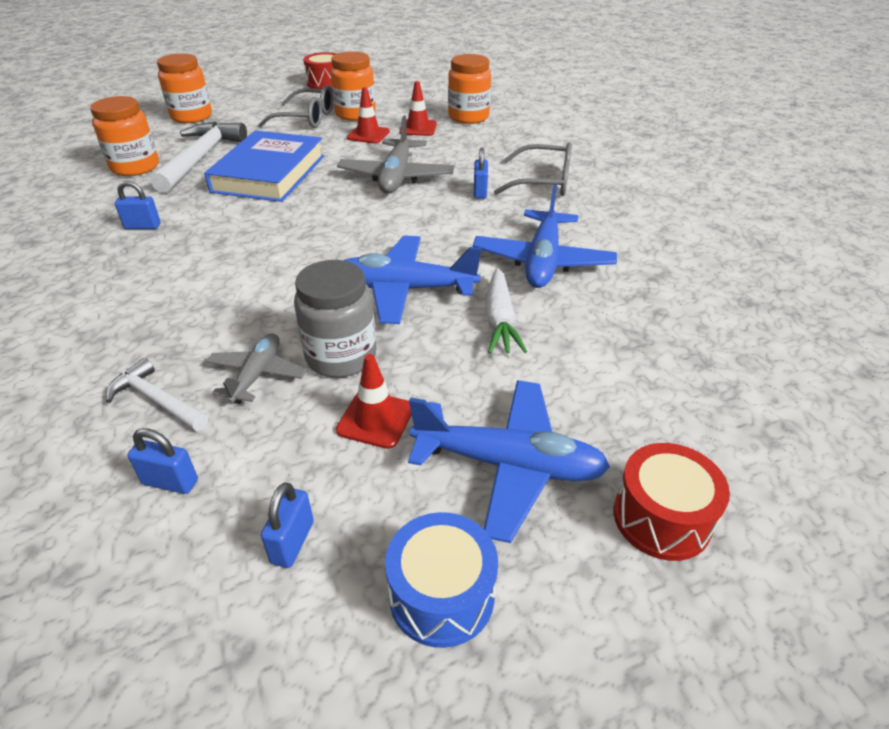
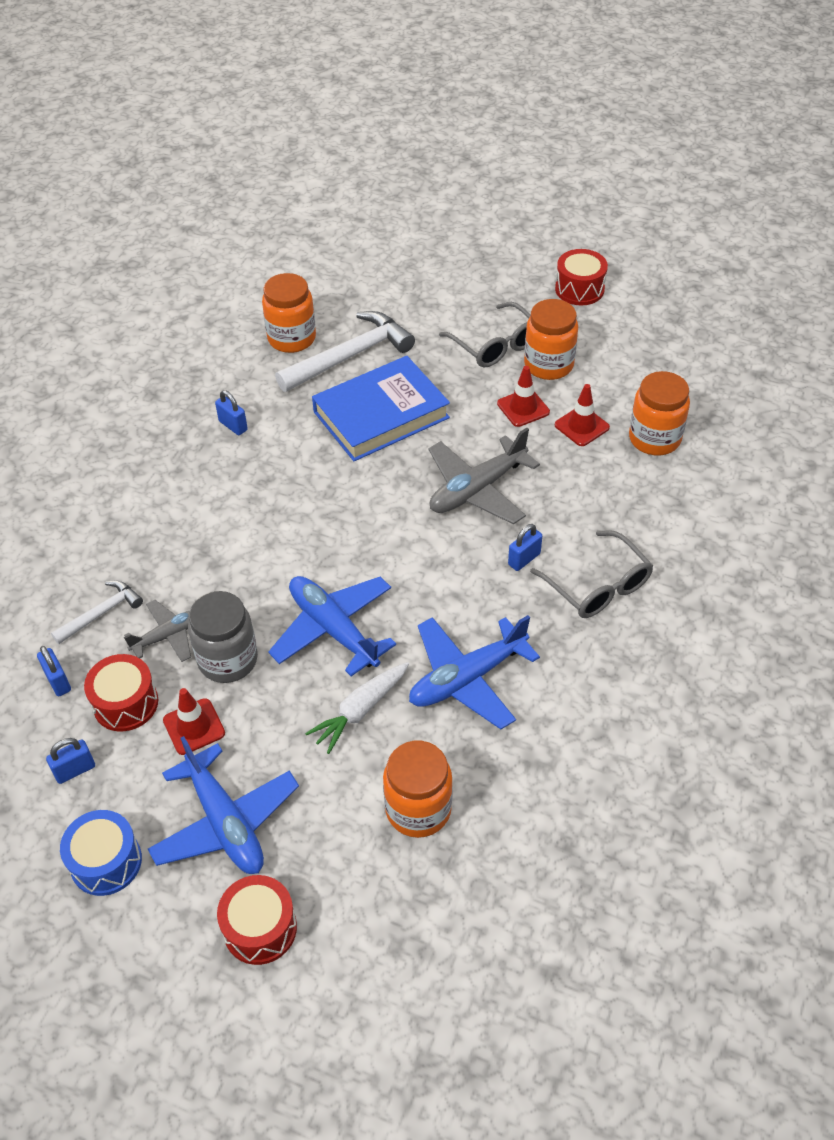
camera: 45 degrees right, 10 degrees up
(157, 400) = (101, 613): white hammer -> white hammer turned 60 degrees clockwise
(191, 116) = (400, 281): orange jar -> orange jar (418, 809)
(278, 448) = (125, 703): none -> red drum

